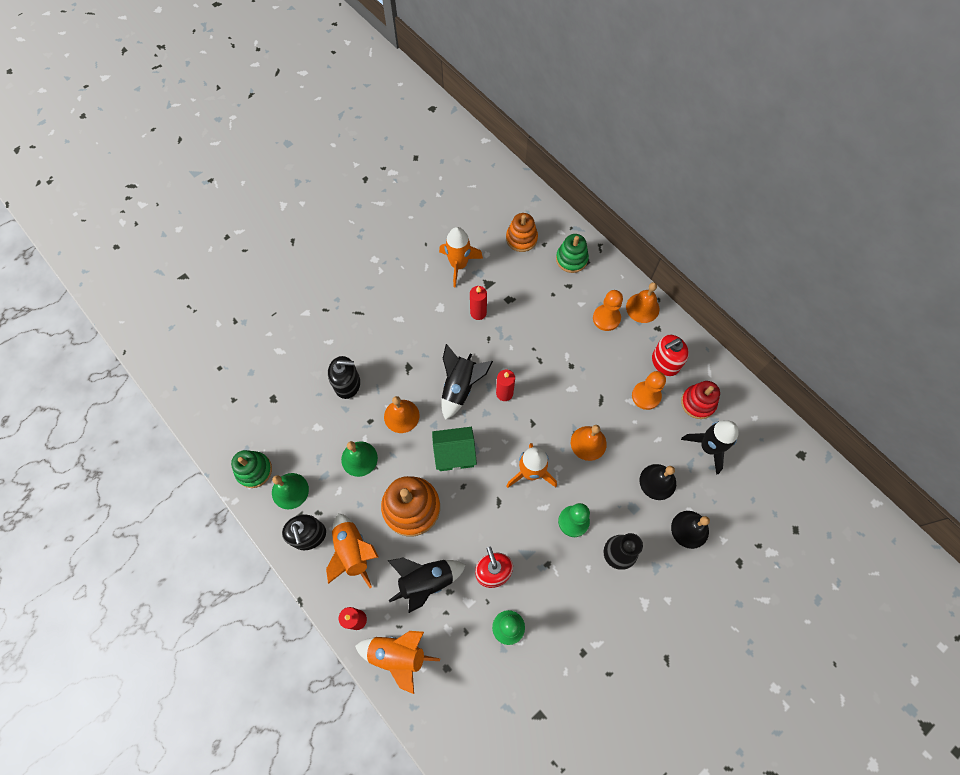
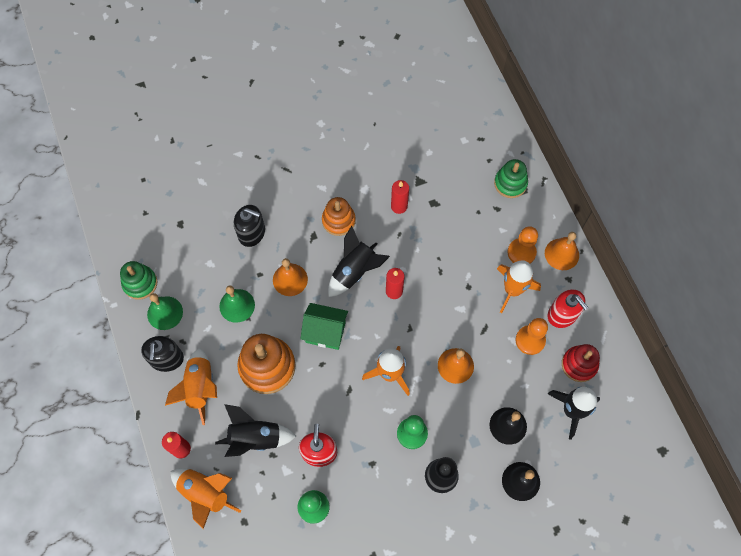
camera: 20 degrees right, 0 degrees up
(458, 265) = (398, 154): orange rocket -> orange rocket (512, 290)
(521, 238) = (469, 148): orange stacking toy -> orange stacking toy (338, 220)
(665, 362) = (562, 314): red soap dispenser -> red soap dispenser turned 120 degrees counterclockwise

